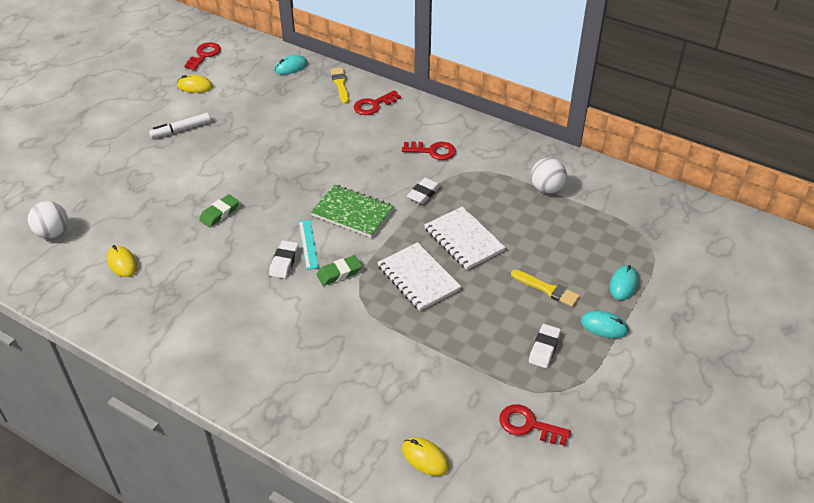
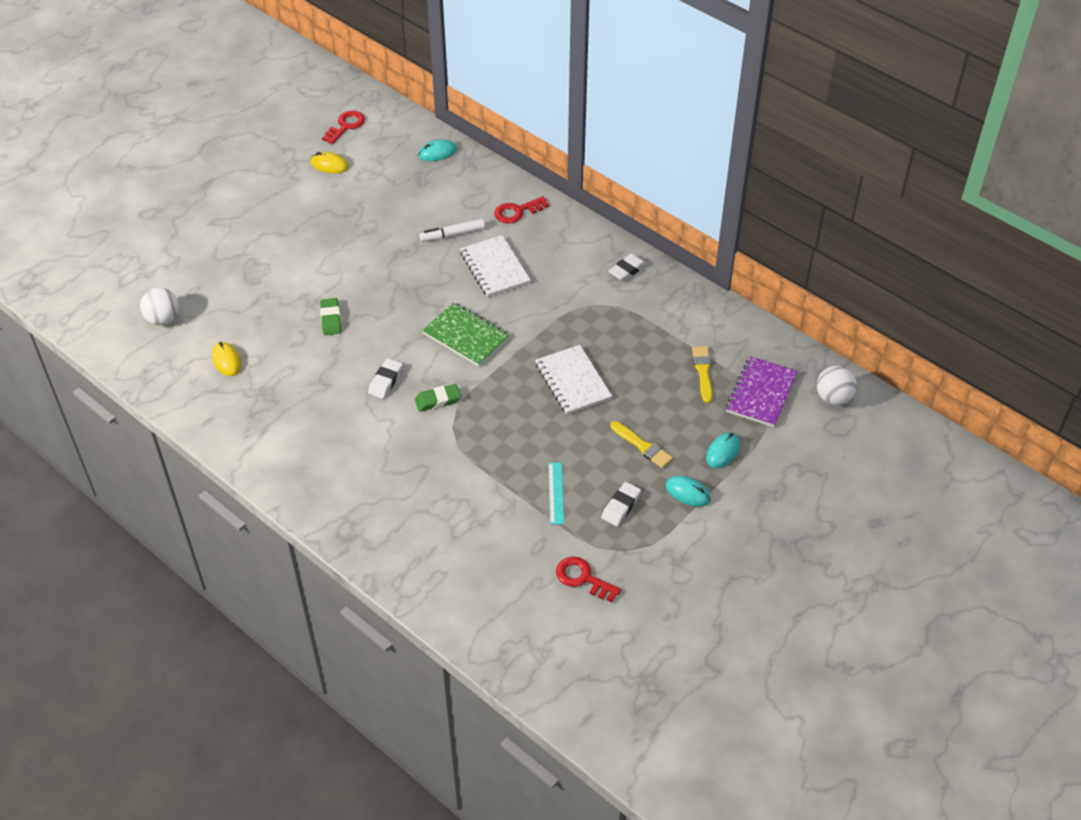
camera: 10 degrees right, 5 degrees up
(181, 129) = (306, 216): white marker -> white marker (452, 234)
(219, 213) = (331, 319): green eraser -> green eraser turned 60 degrees counterclockwise
(308, 244) = (413, 365): turquoise ruler -> turquoise ruler (556, 493)
(340, 84) = (487, 181): yellow brush -> yellow brush (703, 372)
(418, 278) = (515, 416): white notebook -> white notebook (494, 268)
(423, 193) = (545, 324): white eraser -> white eraser (627, 270)
(425, 458) = (477, 593): yellow mouse -> none
(433, 151) = (567, 276): red key -> none
(546, 188) = (676, 335): white ball -> white ball (833, 398)
(639, 228) = (761, 393): none -> purple notebook

